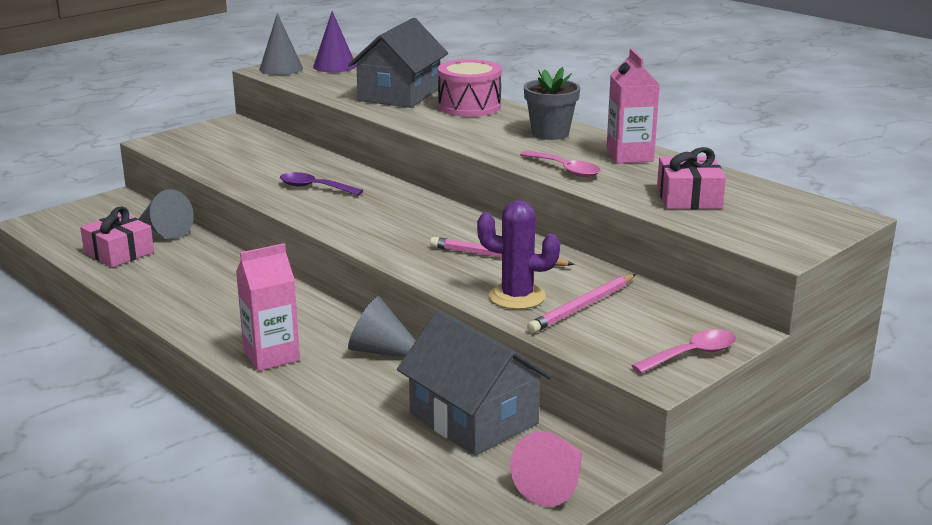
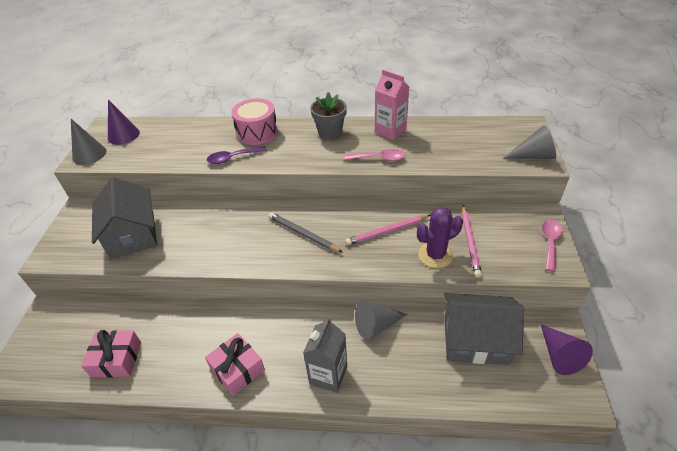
camera: 40 degrees left, 20 degrees up
(164, 231) = (123, 319): grey cone -> grey cone (533, 156)
(271, 356) = (328, 375): pink carton -> grey carton
(314, 187) = (216, 237): purple spoon -> purple spoon (232, 158)
(399, 94) = (203, 142): grey house -> grey house (132, 234)
(402, 221) = (303, 234): none -> grey pencil
(553, 485) = (559, 355): pink cone -> purple cone
(689, 198) = (458, 148): pink gift -> pink gift (237, 369)

